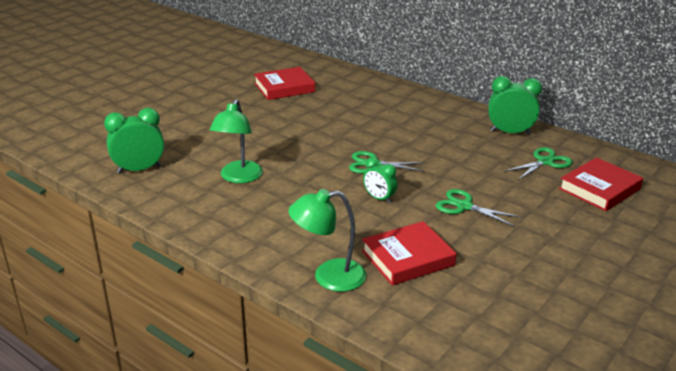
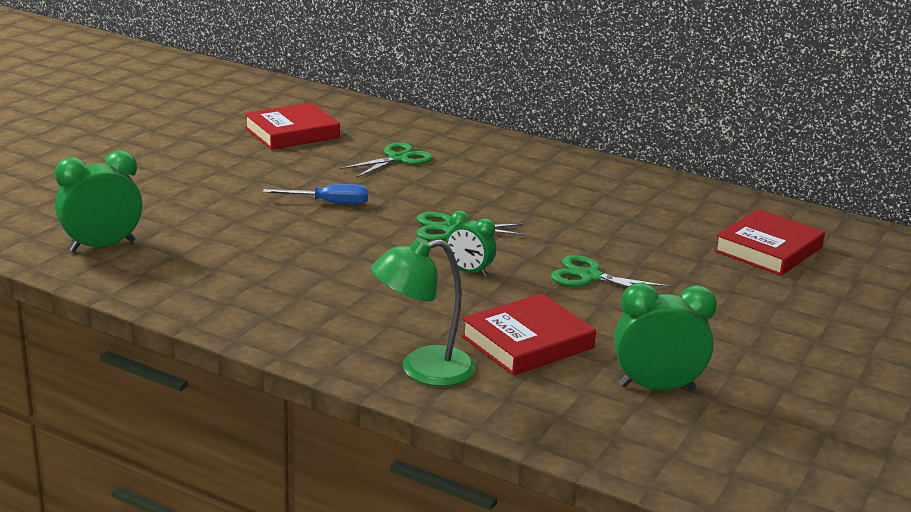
camera: 10 degrees left, 5 degrees down
(238, 177) = (257, 252): green lamp -> none
(296, 141) = (329, 203): none -> blue screwdriver
(510, 132) = (633, 184): green clock -> green clock (656, 387)
(545, 162) = (689, 219): green scissors -> green scissors (398, 159)

